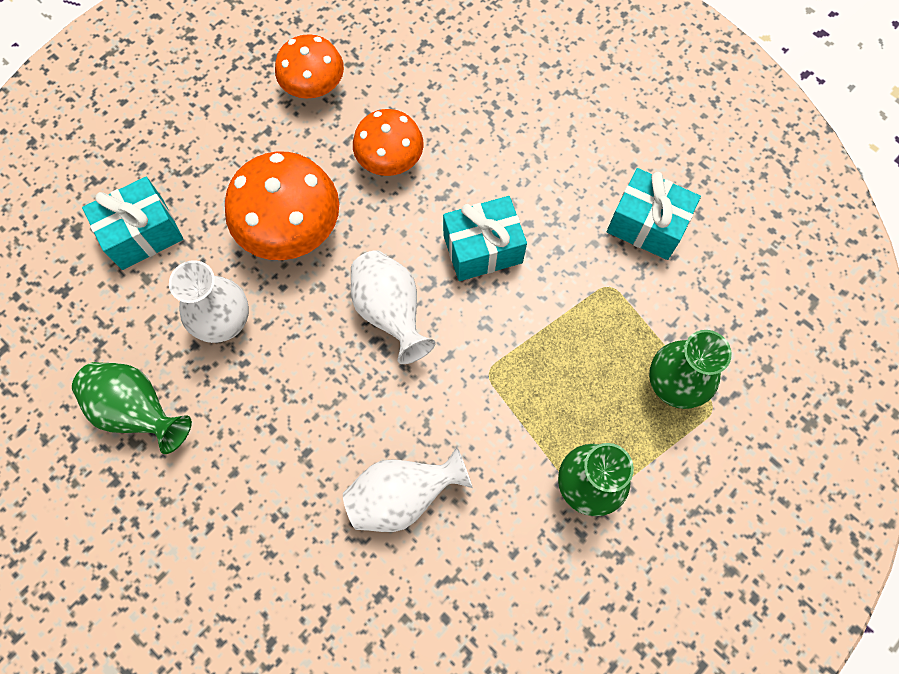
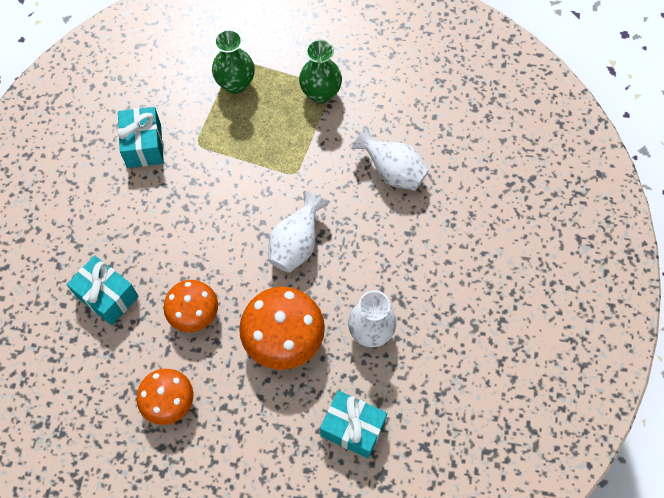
camera: 125 degrees left, 5 degrees down
(138, 410) = (457, 339): green vase -> none
(482, 249) = (220, 221): turquoise gift -> turquoise gift (107, 296)

